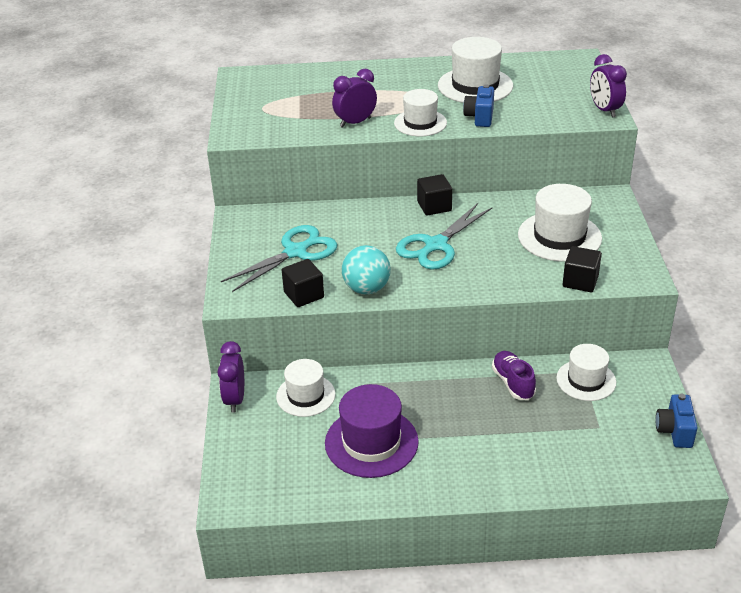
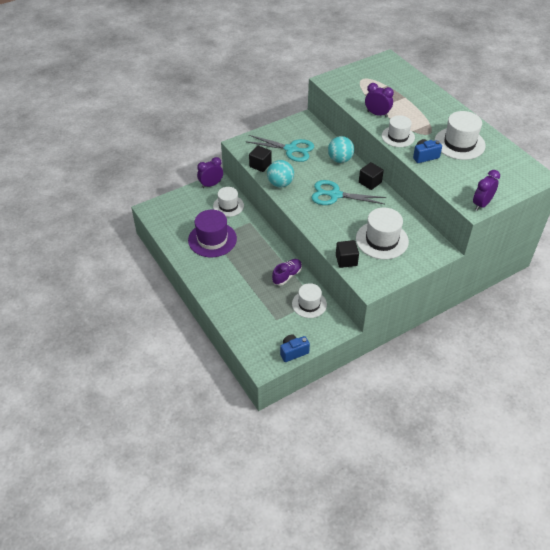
camera: 60 degrees right, 10 degrees up
(362, 215) = (340, 159): none -> turquoise ball

